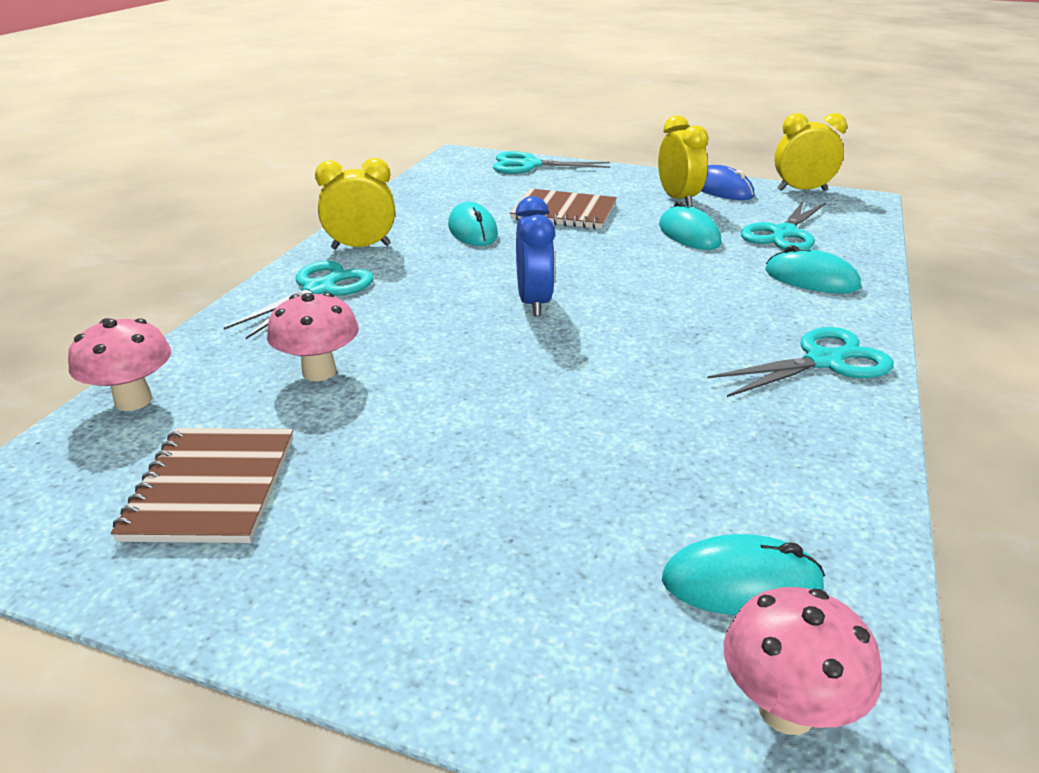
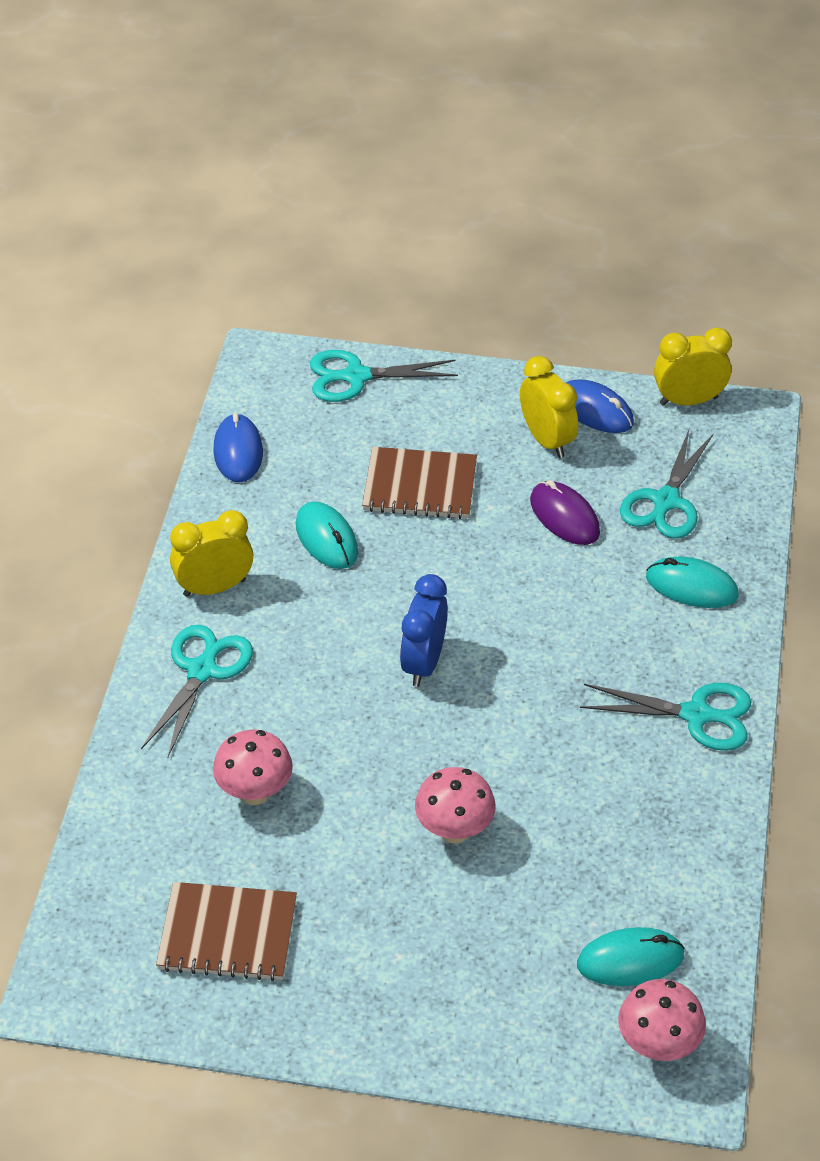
camera: 10 degrees left, 15 degrees up
(133, 400) = (109, 851): pink mushroom -> pink mushroom (454, 830)
(212, 487) = (228, 934): brown notebook -> brown notebook turned 75 degrees counterclockwise
(421, 188) = (238, 452): none -> blue mouse
(534, 302) = (423, 663): blue clock -> blue clock turned 150 degrees counterclockwise
(689, 234) = (564, 516): turquoise mouse -> purple mouse
(824, 361) = (698, 715): turquoise scissors -> turquoise scissors turned 45 degrees clockwise

